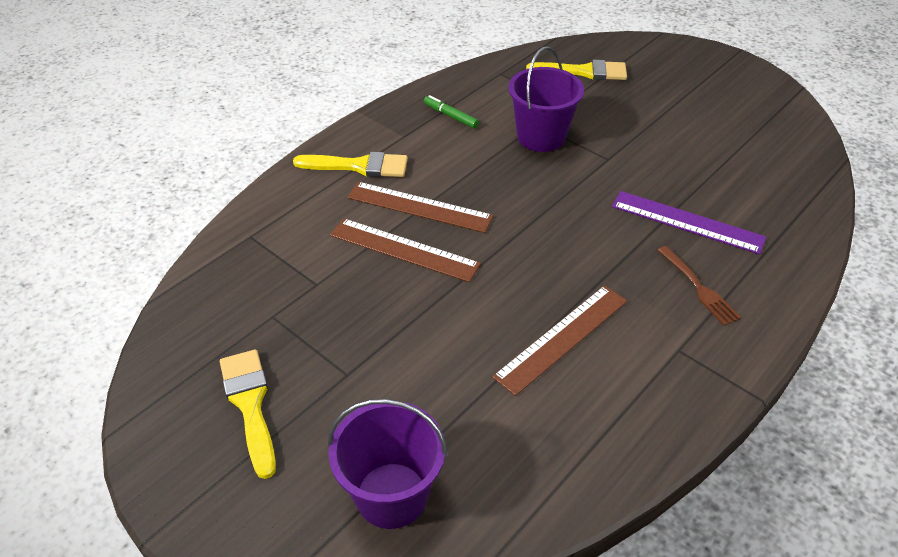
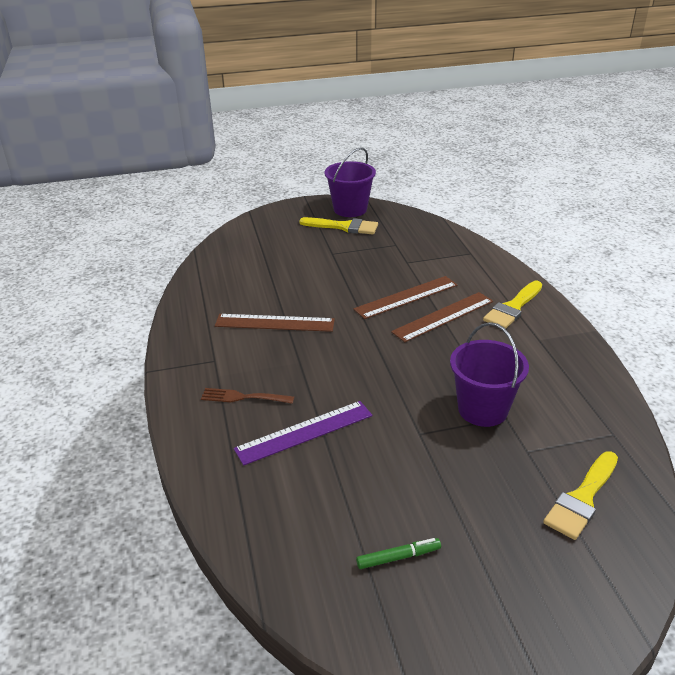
camera: 125 degrees right, 10 degrees down
(391, 495) = (254, 245): purple bucket -> purple bucket (350, 209)
(450, 116) = (552, 373): green marker -> green marker (398, 557)
(562, 338) = (274, 323): brown ruler -> brown ruler turned 75 degrees counterclockwise

